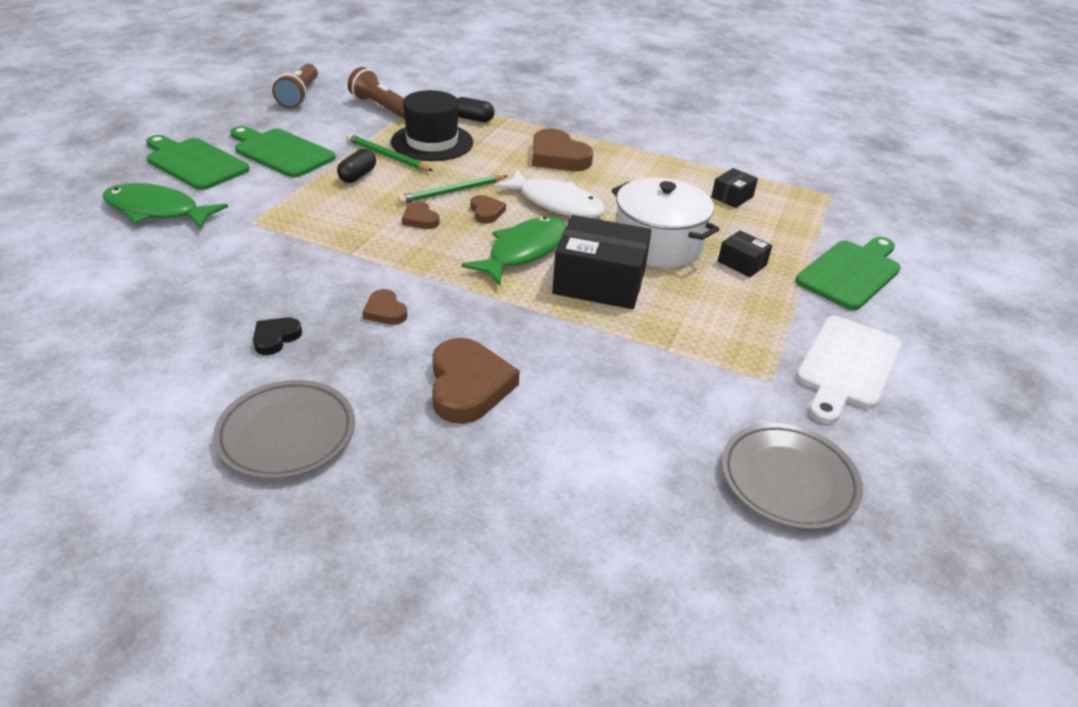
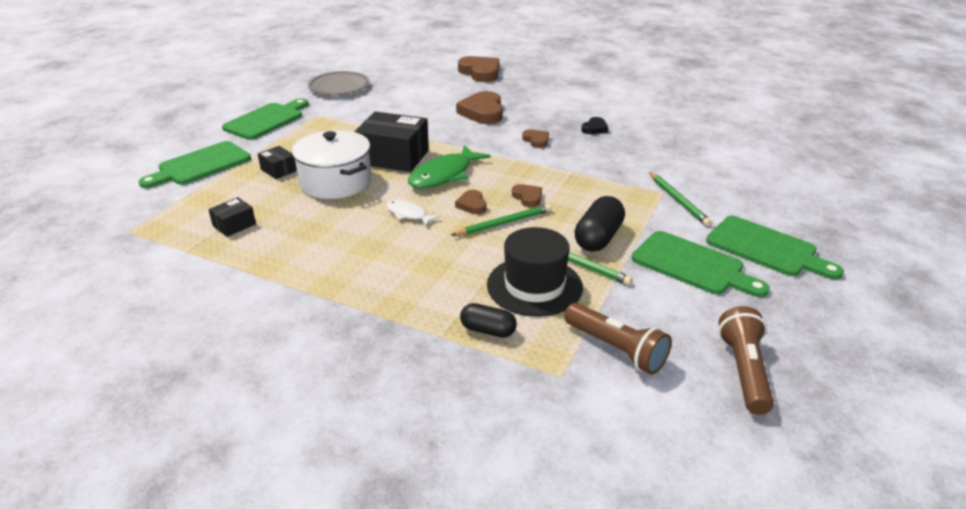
camera: 175 degrees left, 5 degrees down
(157, 211) = (745, 200): green fish -> none
(240, 211) = (678, 200): none -> green pencil
(287, 434) = (566, 98): grey plate -> none
(357, 176) = (598, 238): black capsule -> black capsule, size x1.56
(556, 203) = (408, 214): white fish -> white fish, size x0.56
(558, 157) = (391, 269): brown heart -> brown heart (480, 72)
(846, 366) = (266, 120): white cutting board -> green cutting board

